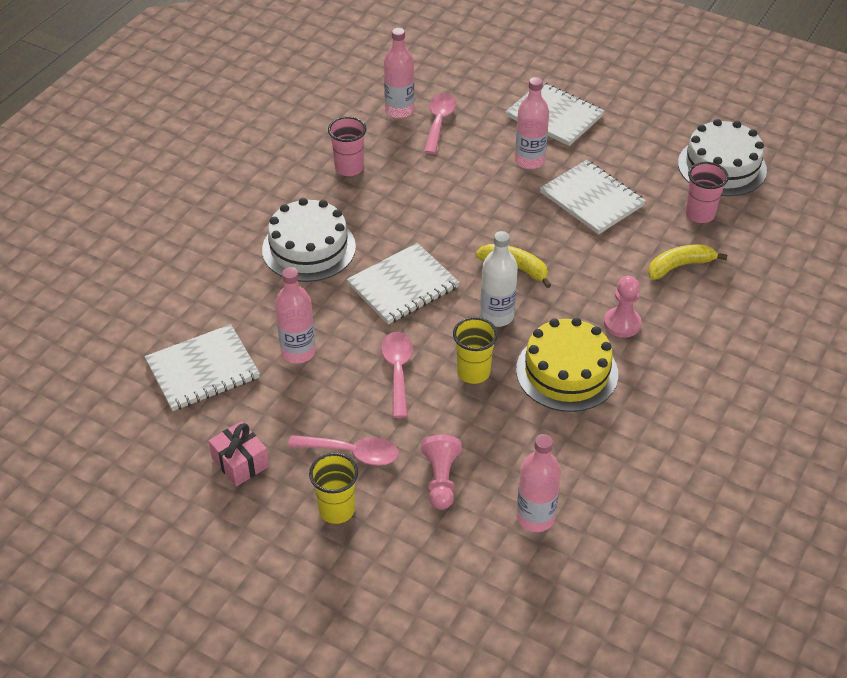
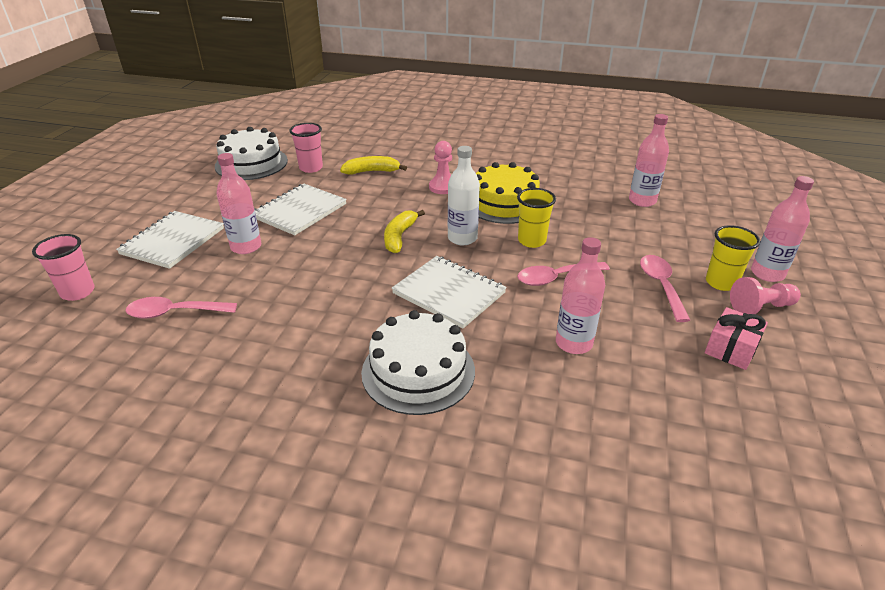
camera: 105 degrees left, 10 degrees down
(203, 370) = (647, 411): white notebook -> none
(349, 168) = (264, 369): pink cup -> pink cup (78, 292)
(399, 110) = (145, 348): pink bottle -> pink bottle (767, 274)
(441, 480) = (646, 240): pink pawn -> pink pawn (761, 307)
(679, 266) = (372, 171): yellow banana -> yellow banana turned 120 degrees clockwise

